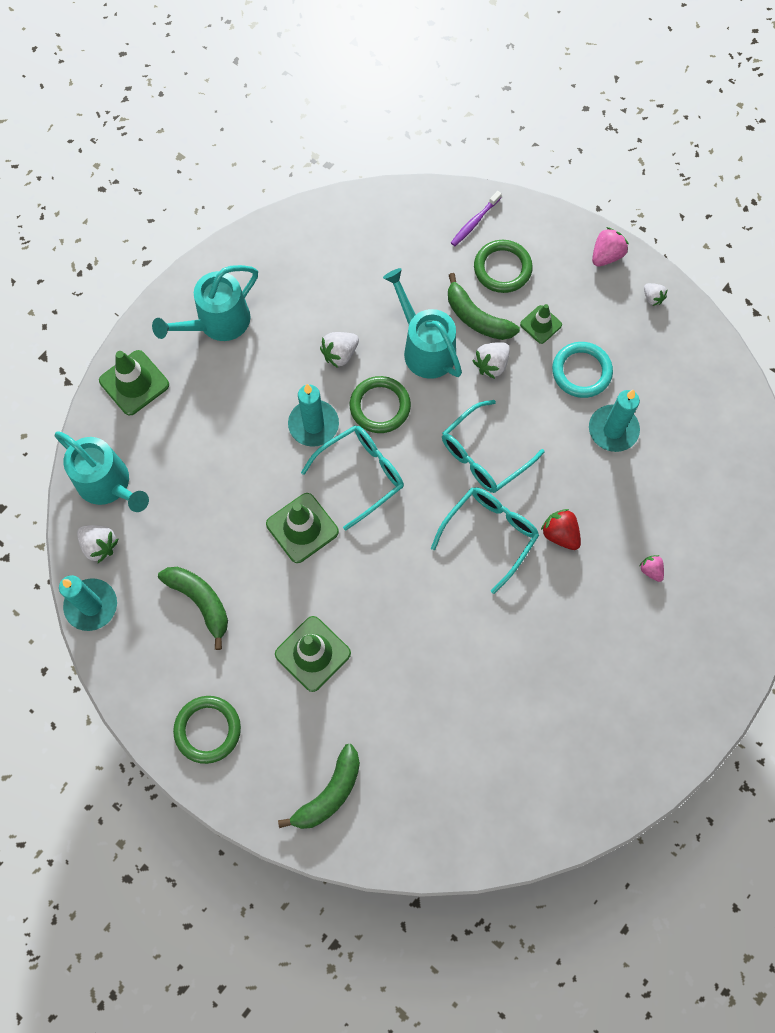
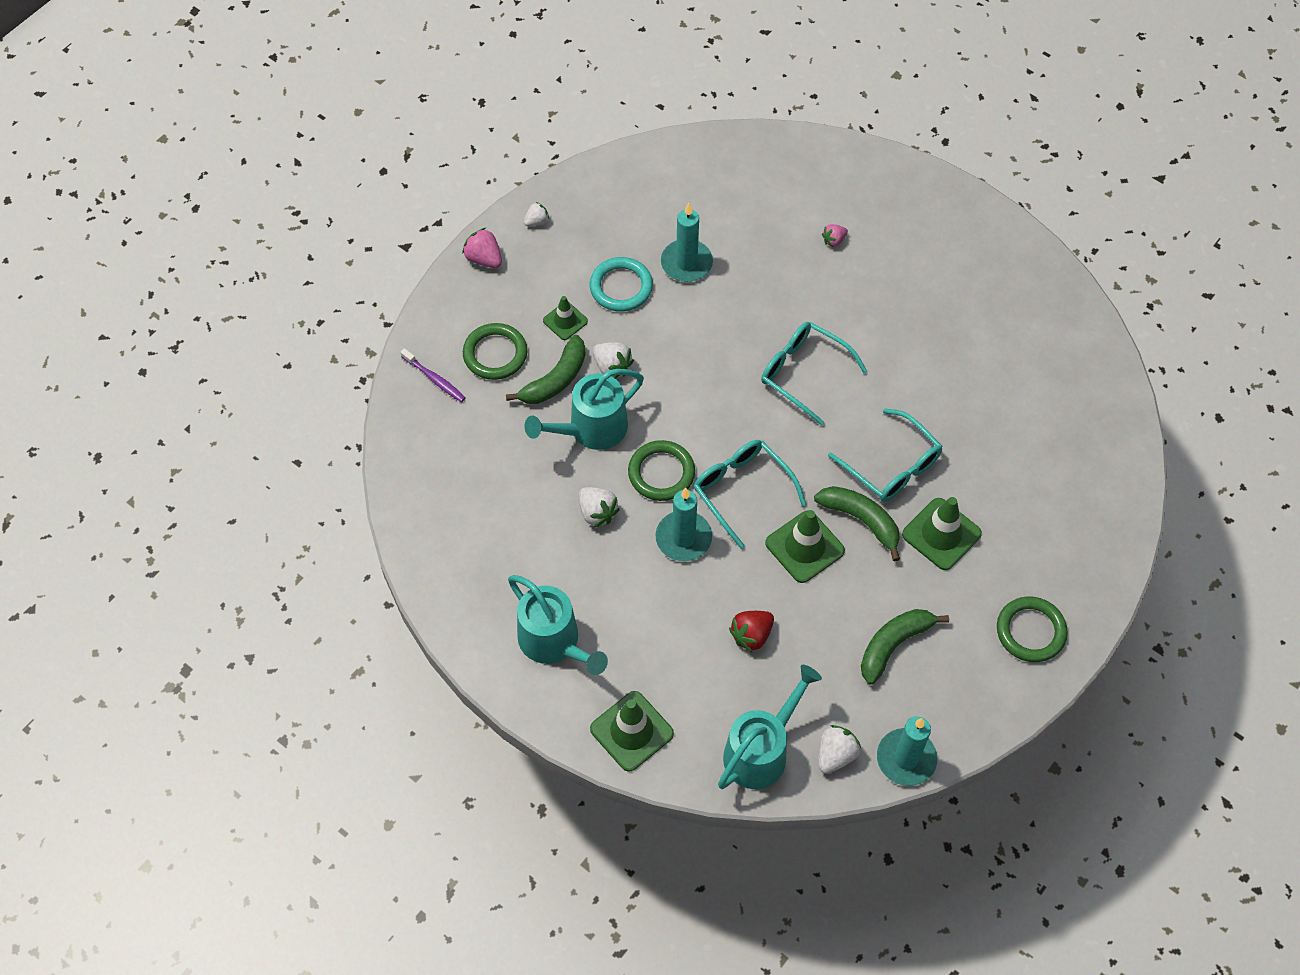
camera: 90 degrees left, 10 degrees down
(329, 793) = (1080, 517): green banana -> green banana (861, 520)
(484, 455) = (717, 377): turquoise glasses -> turquoise glasses (892, 466)
(560, 534) = (800, 313): red strawberry -> red strawberry (751, 635)

